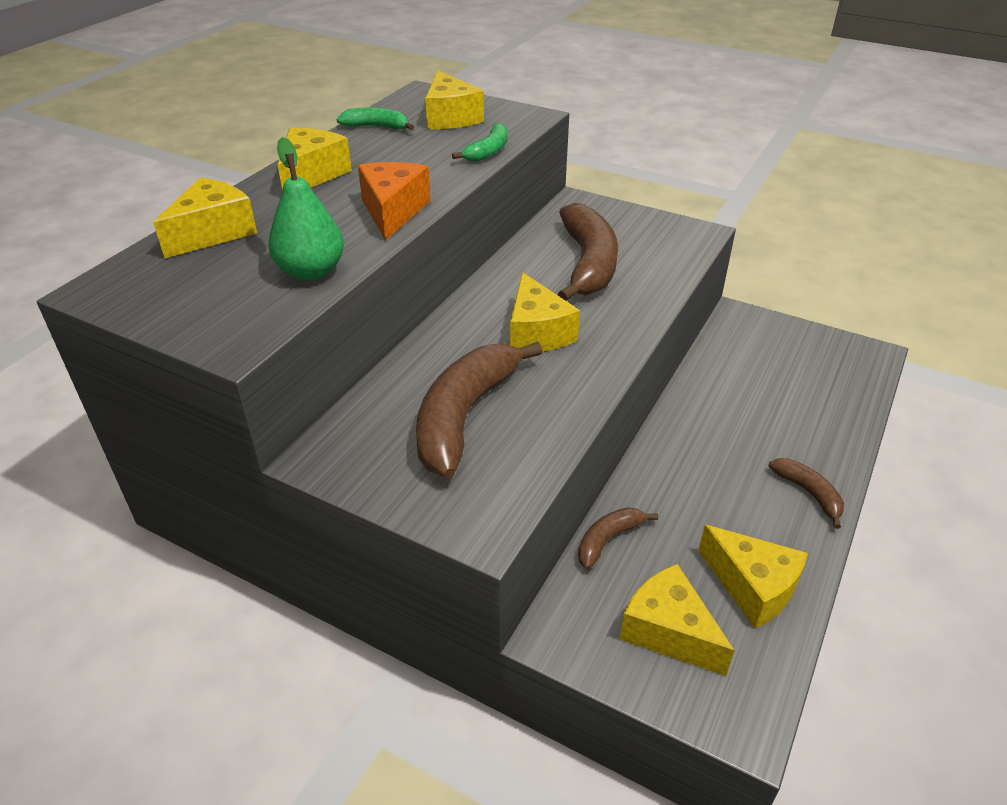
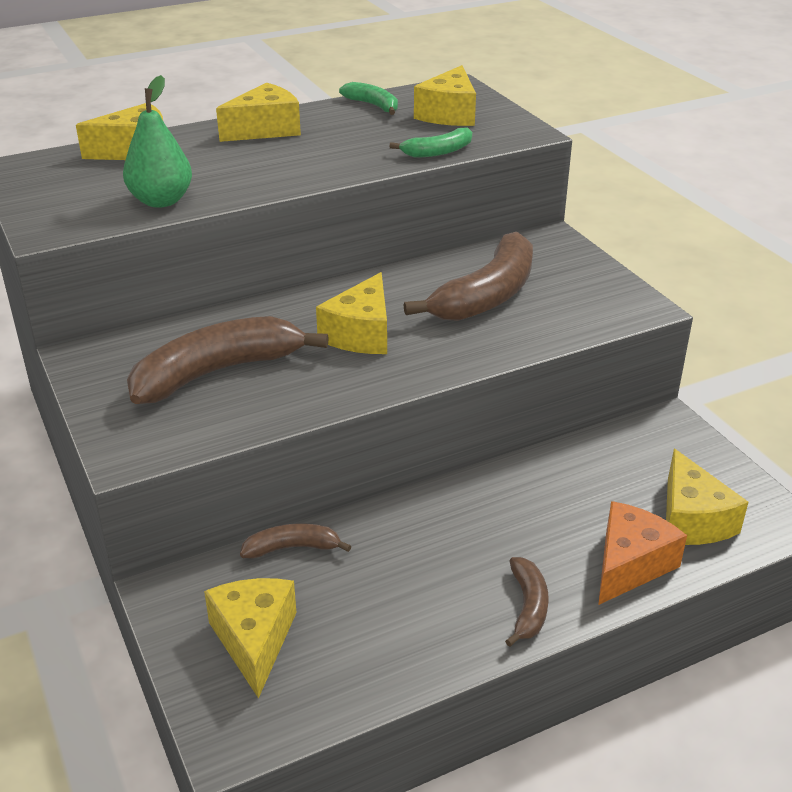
camera: 35 degrees right, 5 degrees down
(393, 211) = (285, 176): orange cheese -> orange cheese (630, 565)
(752, 587) = (369, 649): yellow cheese -> yellow cheese (691, 519)

